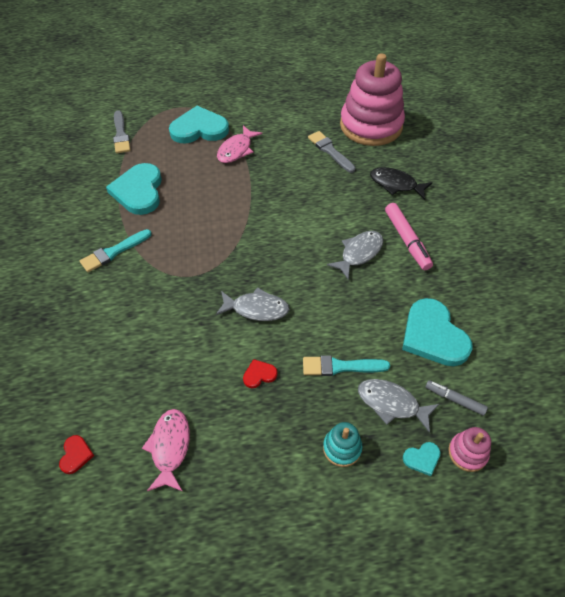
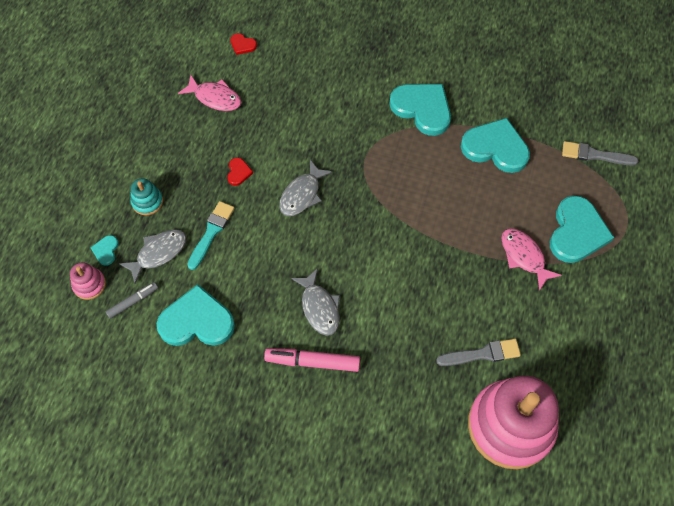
camera: 115 degrees right, 10 degrees up
(114, 252) = (422, 109): turquoise brush -> turquoise heart
(396, 184) = (396, 397): black fish -> none

